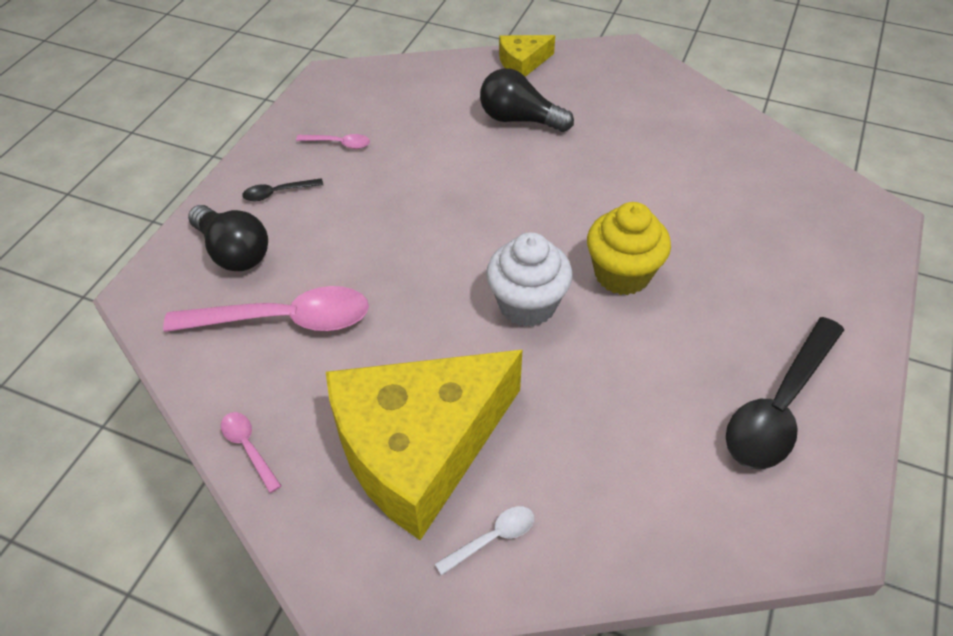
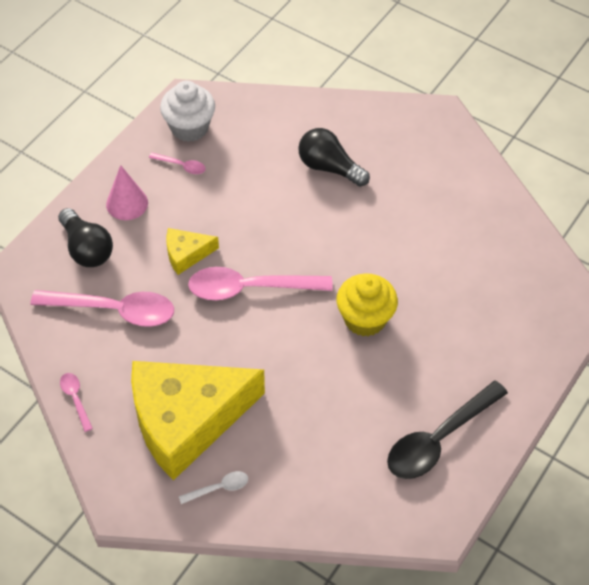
camera: 10 degrees right, 5 degrees up
(278, 193) = (127, 203): black spoon -> pink cone
(462, 263) = (250, 288): none -> pink spoon
(522, 63) = (348, 110): yellow cheese -> yellow cheese (186, 254)
(527, 304) = (288, 330): white cupcake -> white cupcake (189, 127)

